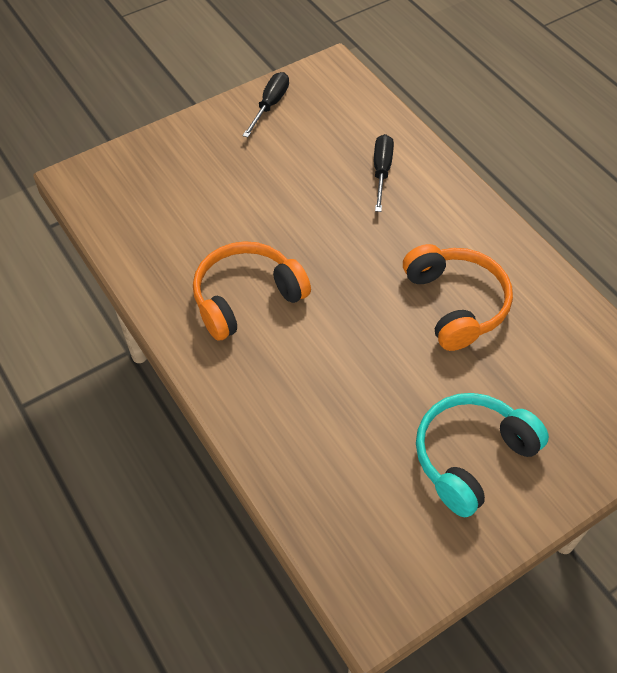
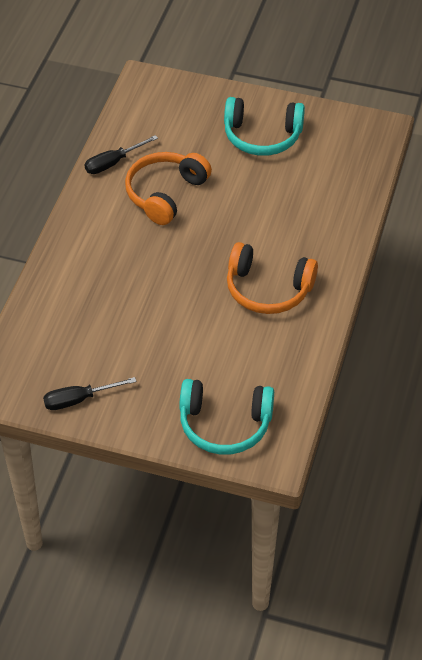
camera: 130 degrees left, 5 degrees down
(144, 170) = (224, 425): none -> turquoise headphones
(381, 171) = (86, 291): black screwdriver -> black screwdriver (113, 163)

